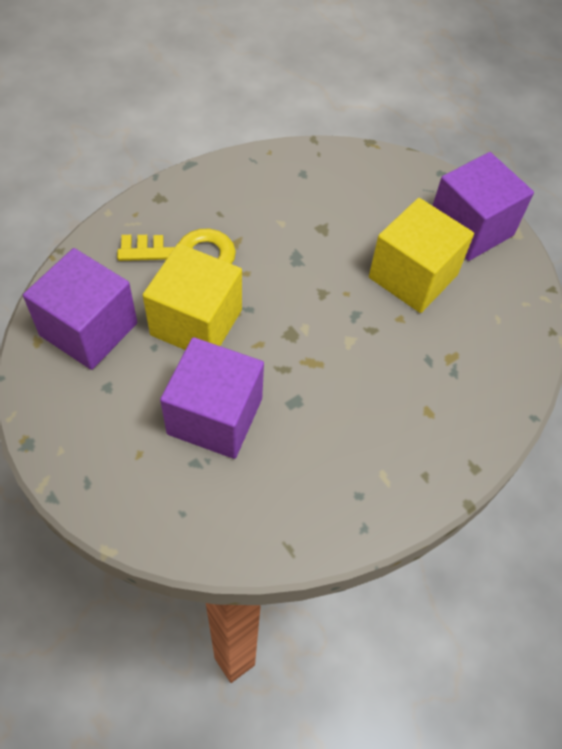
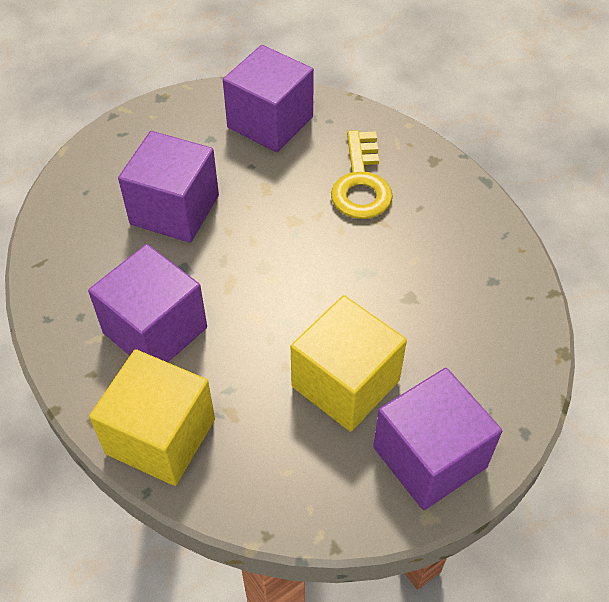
camera: 95 degrees right, 5 degrees down
(196, 322) = (278, 193): yellow cube -> yellow cube (161, 436)
(371, 423) = (155, 330): none -> purple cube

